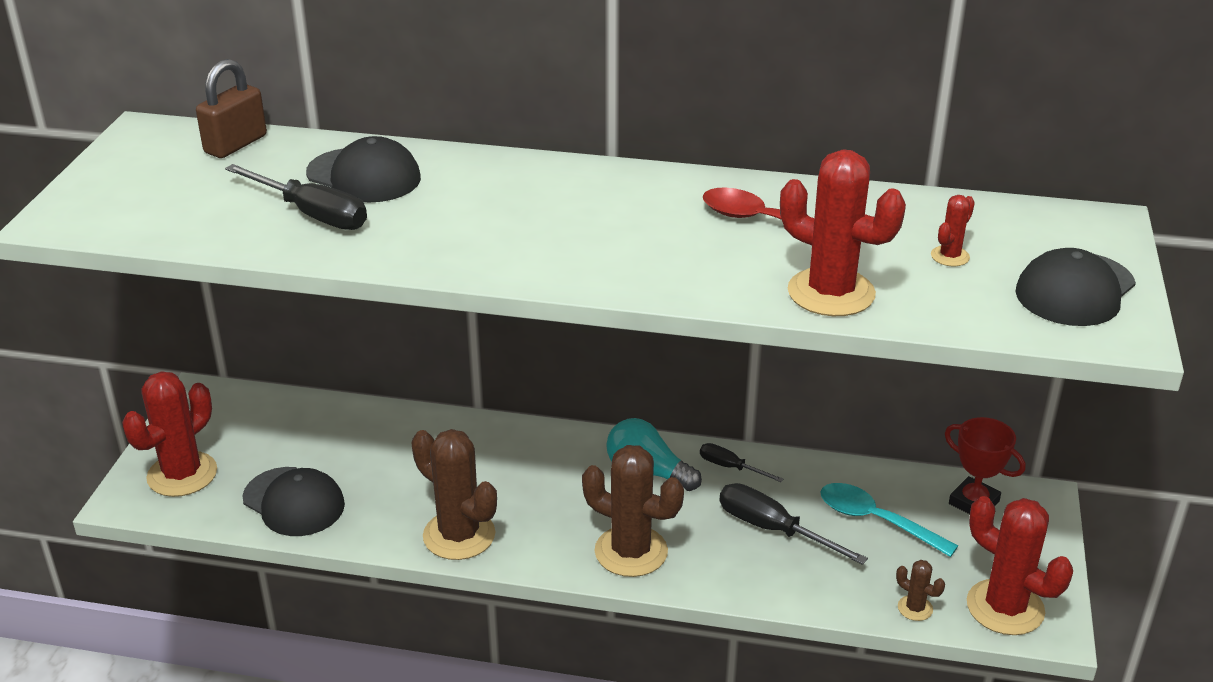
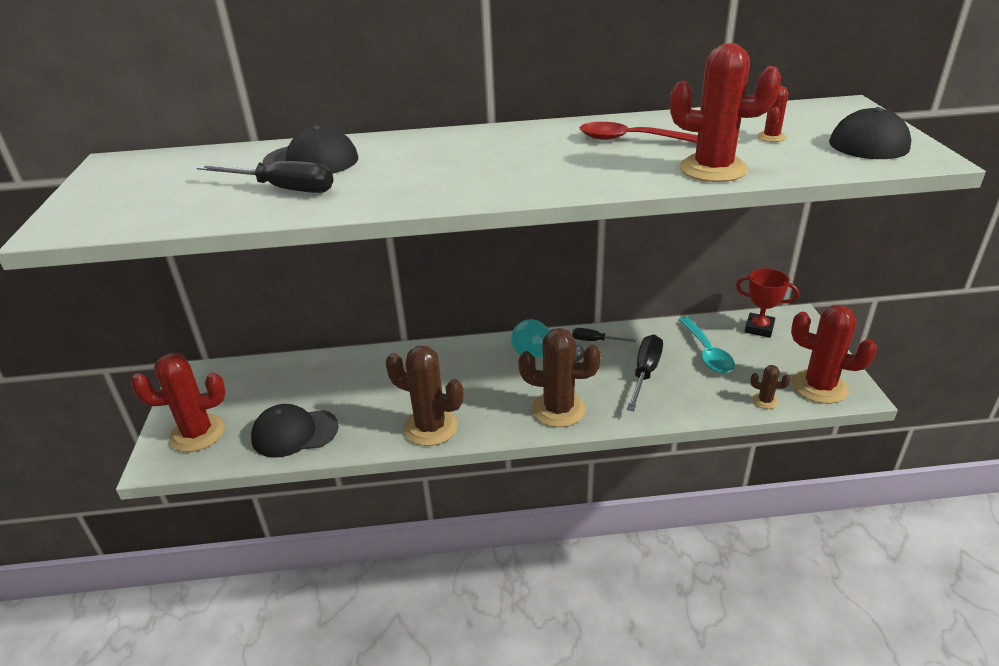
camera: 15 degrees left, 0 degrees up
(182, 474) = (197, 433): red cactus -> red cactus turned 60 degrees clockwise
(236, 144) = (195, 158): brown padlock -> none
(294, 502) = (294, 433): black cap -> black cap turned 150 degrees clockwise
(773, 529) = (645, 373): black screwdriver -> black screwdriver turned 90 degrees clockwise
(876, 520) = (707, 352): turquoise spoon -> turquoise spoon turned 120 degrees counterclockwise

